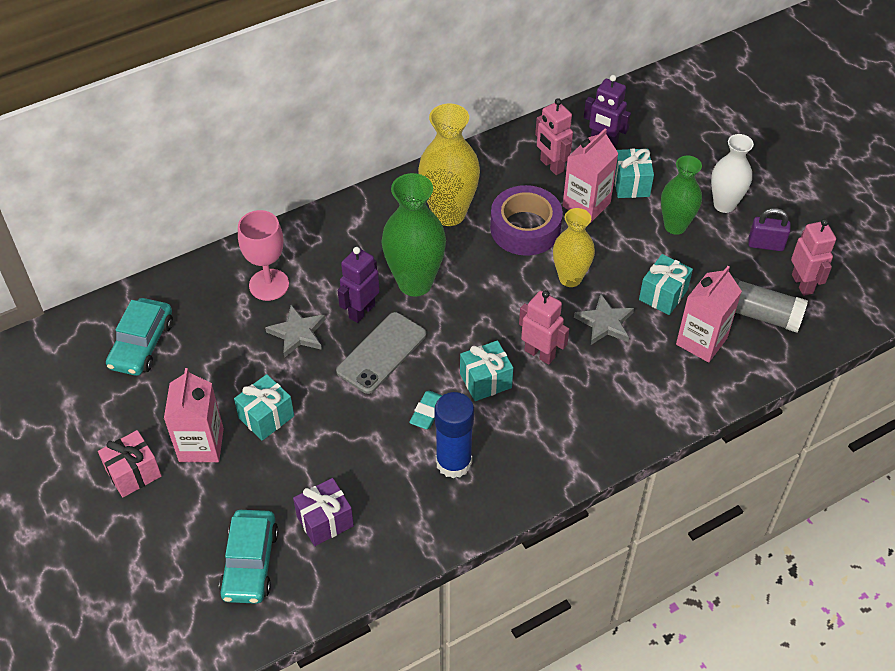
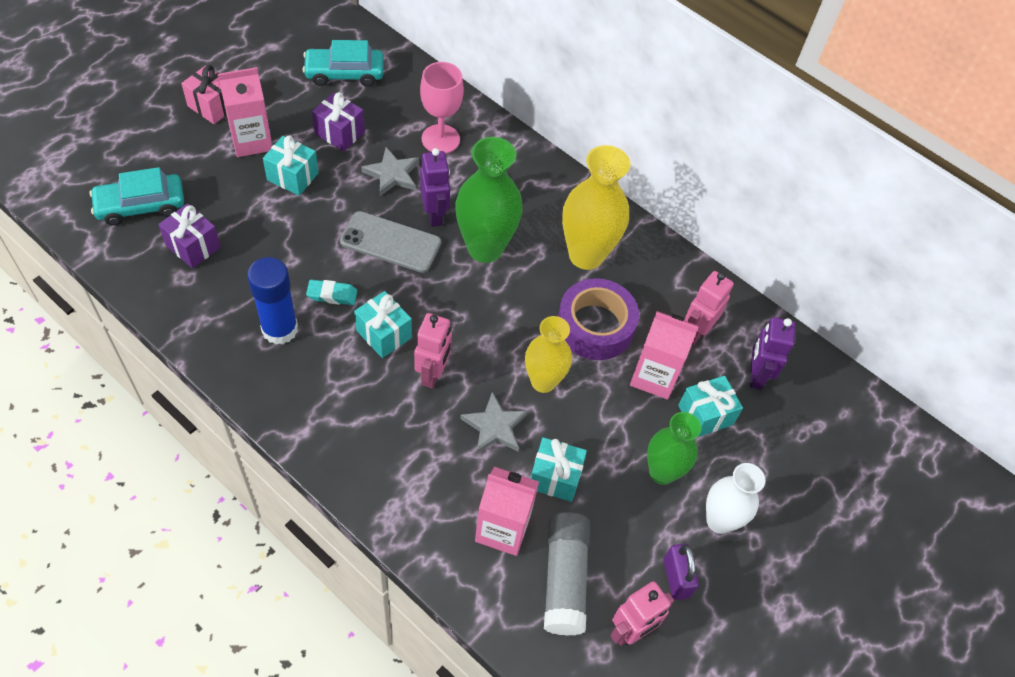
camera: 65 degrees right, 5 degrees up
(224, 365) = (339, 133): none -> purple gift
(361, 311) = (435, 215): purple robot -> purple robot turned 60 degrees clockwise

